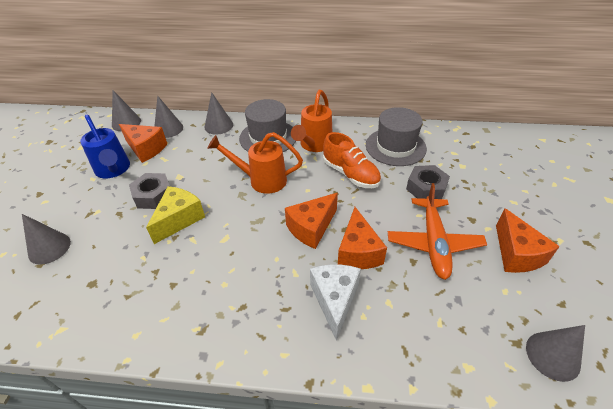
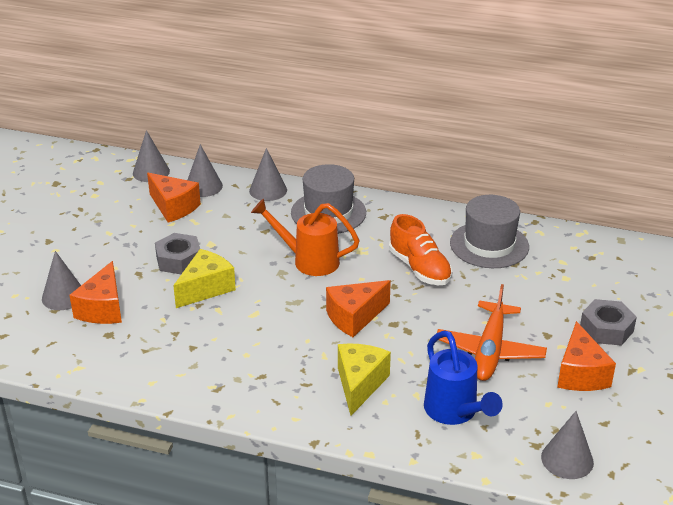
camera: 10 degrees right, 10 degrees down
(114, 170) = (134, 227): blue watering can -> blue watering can (455, 413)
(314, 145) = (384, 230): orange watering can -> none
(335, 300) = (359, 384): white cheese -> yellow cheese
(358, 252) = (400, 346): orange cheese -> orange cheese (103, 308)
(426, 188) = (507, 296): grey nut -> grey nut (606, 329)

